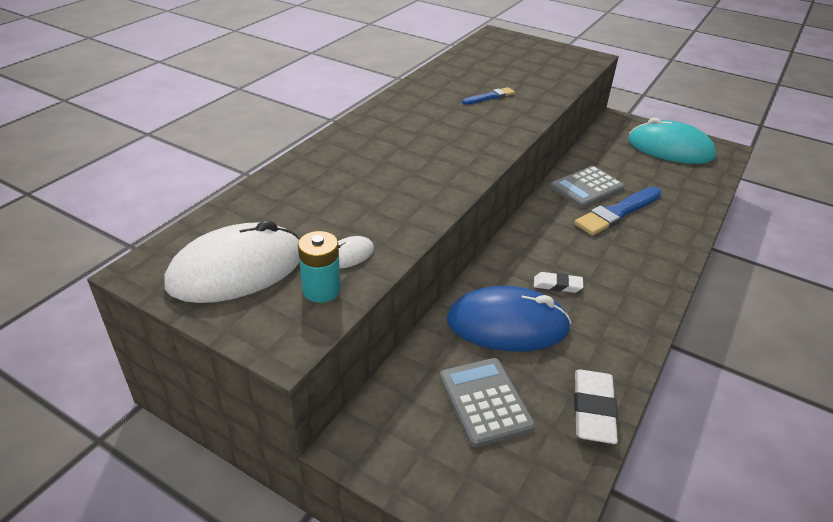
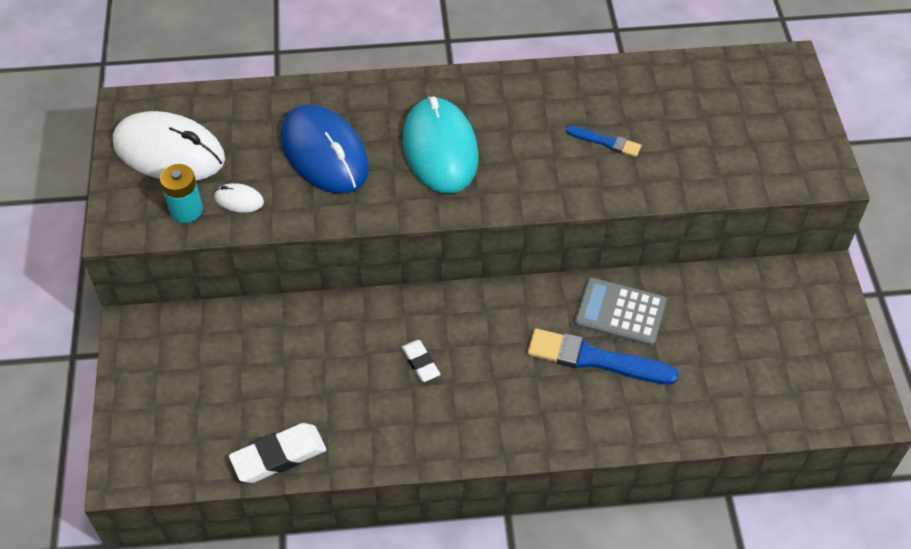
camera: 55 degrees right, 15 degrees up
(485, 401) = (232, 382): grey calculator -> none
(507, 325) = (333, 352): blue mouse -> blue mouse (324, 153)
(670, 149) = (802, 354): turquoise mouse -> turquoise mouse (440, 149)

